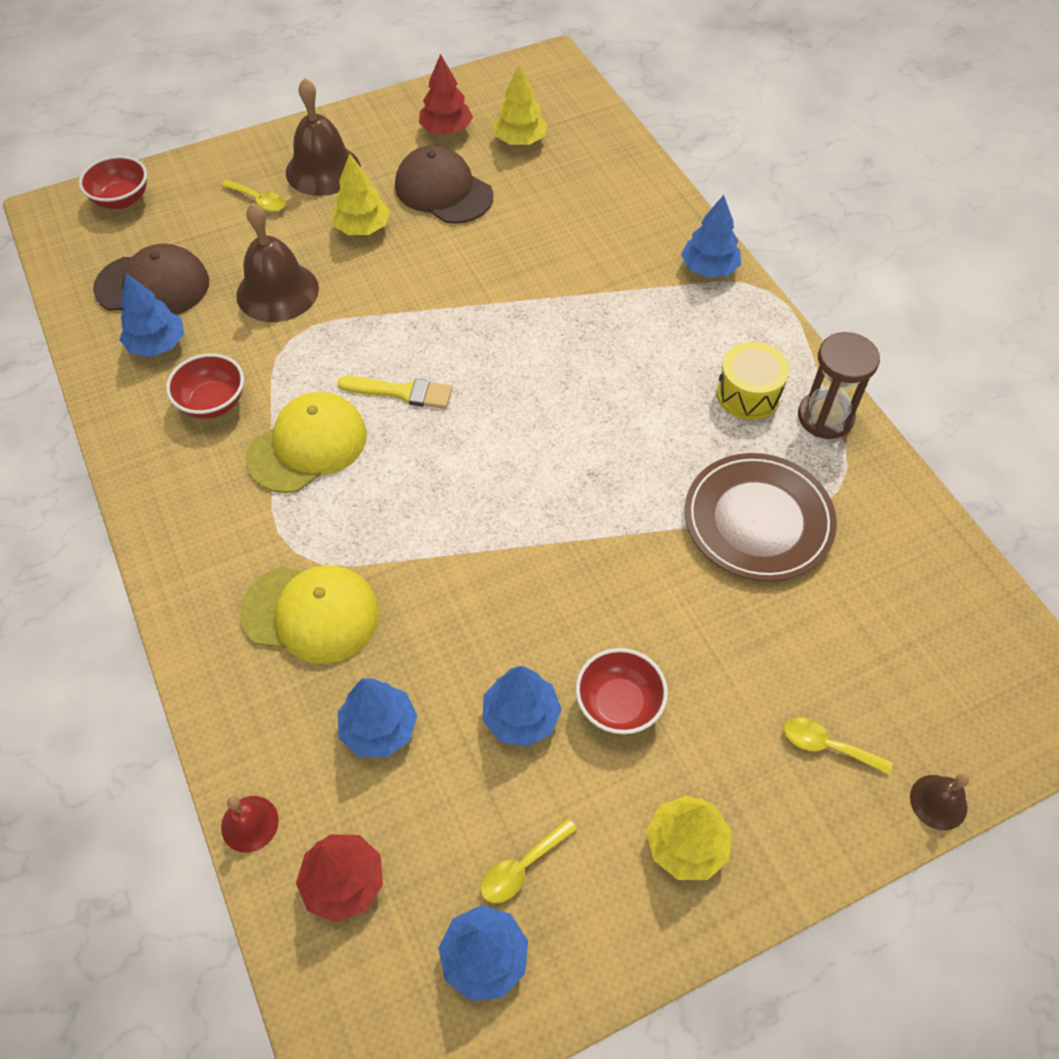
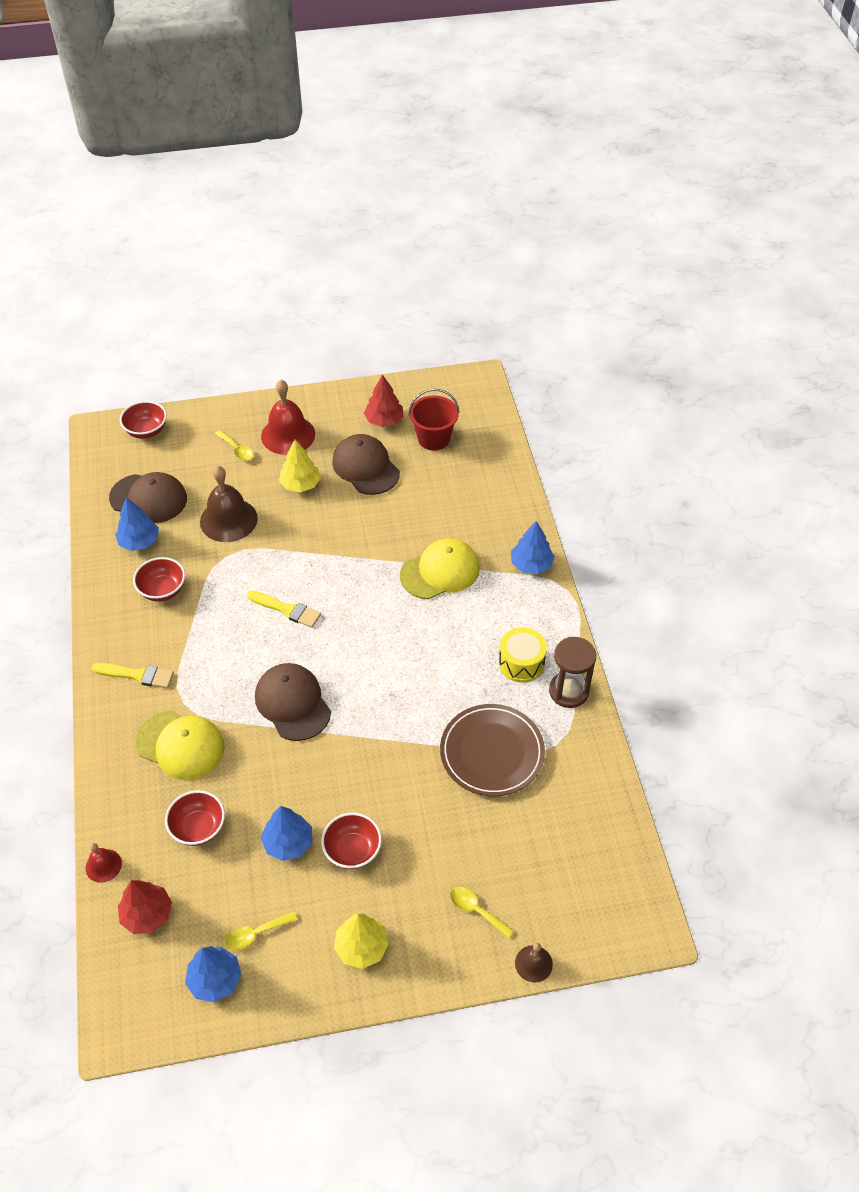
camera: 15 degrees right, 5 degrees down
(213, 528) = (137, 675): none -> yellow brush
(307, 446) = (214, 633): yellow cap -> yellow cap (440, 571)
(323, 170) = (288, 435): brown bell -> red bell
(379, 728) = (198, 828): blue tree -> red bowl
(455, 516) = (292, 703): none -> brown cap
(520, 140) = (433, 438): yellow tree -> red bucket

